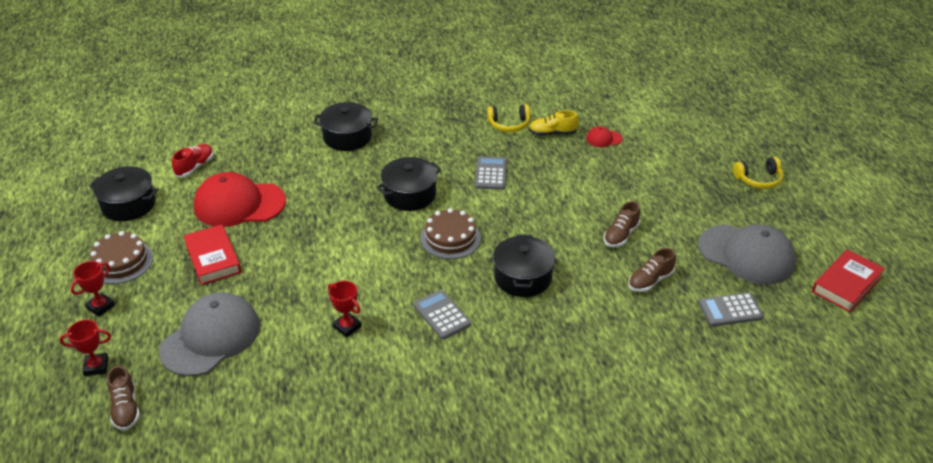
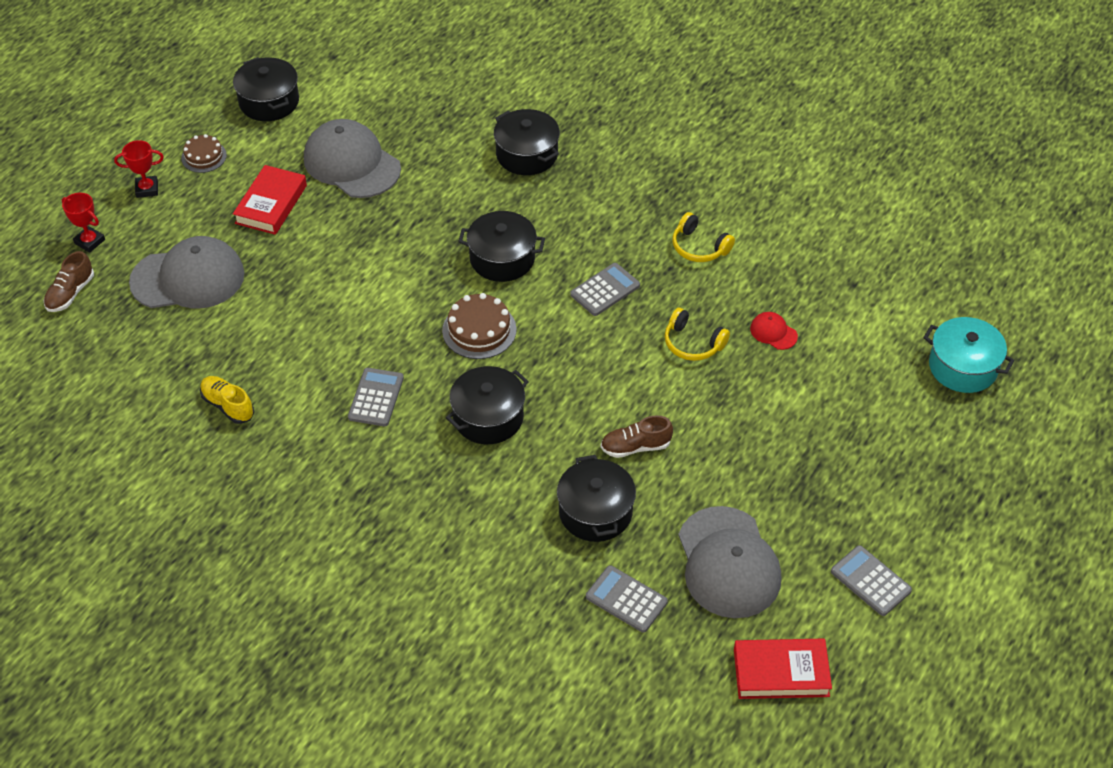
camera: 45 degrees right, 10 degrees up
(121, 262) = (204, 156): brown cake -> brown cake, size x0.66
(195, 167) = (362, 97): red shoe -> none
(239, 204) = (352, 163): red cap -> grey cap
(347, 327) = (293, 348): red trophy -> none
(552, 133) = (729, 288): yellow shoe -> yellow shoe (228, 406)
(650, 281) = (595, 512): brown shoe -> black pot
(706, 99) = (963, 367): none -> turquoise pot
(758, 179) = (870, 499): yellow headphones -> yellow headphones (692, 343)
(814, 214) = (870, 581): none -> grey calculator

